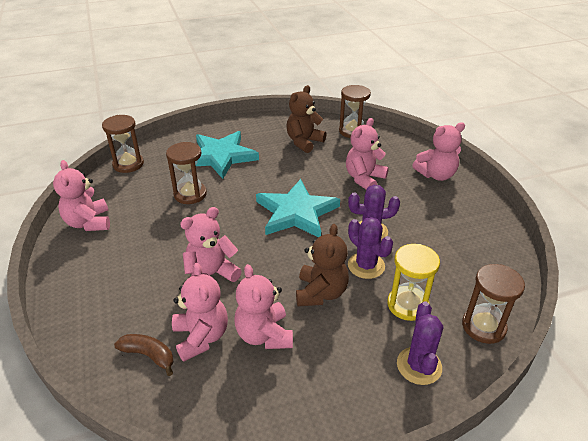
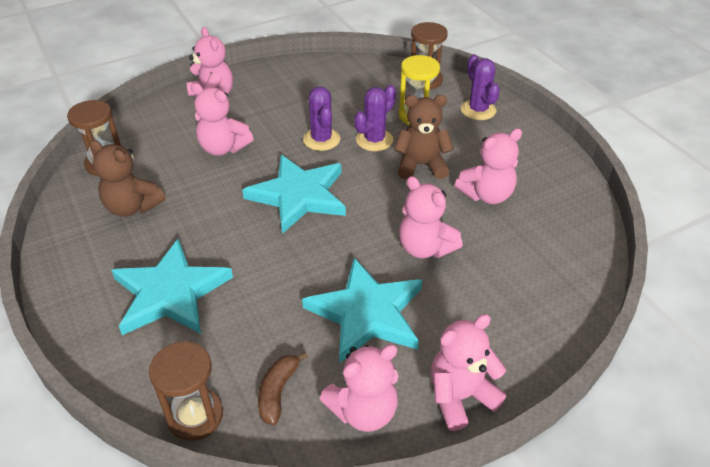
camera: 100 degrees left, 5 degrees up
(149, 355) = (548, 269): brown banana -> brown banana (278, 392)
(161, 234) = (367, 313): none -> turquoise star
(190, 194) = (274, 305): brown hourglass -> none
(201, 337) = (509, 236): pink teddy bear -> pink teddy bear (460, 396)
(419, 366) = (478, 110): purple cactus -> purple cactus turned 75 degrees clockwise

